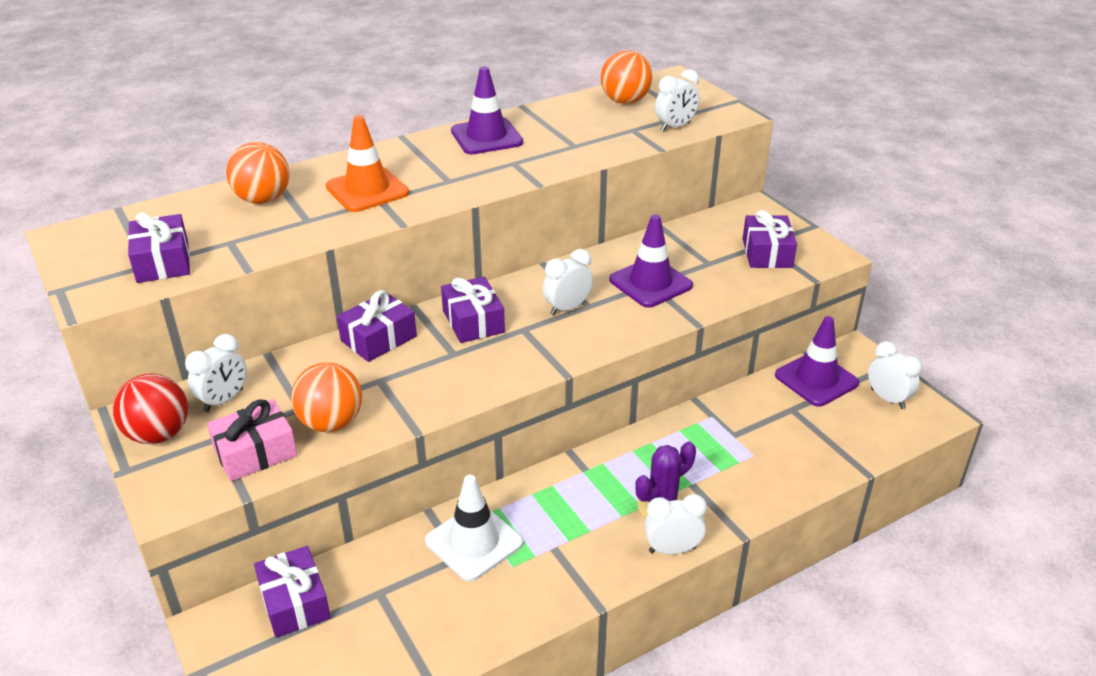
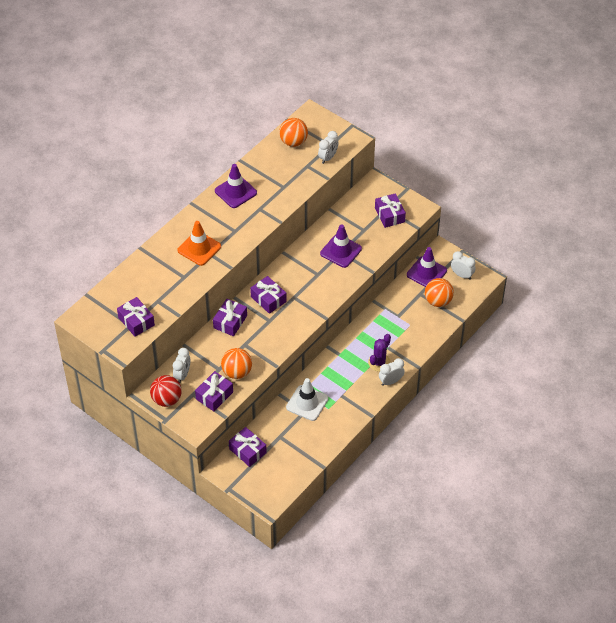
camera: 20 degrees left, 15 degrees up
(255, 452) = (214, 395): pink gift -> purple gift
(263, 199) = (153, 269): orange ball -> orange ball (438, 301)
(567, 308) = (308, 278): white clock -> none

